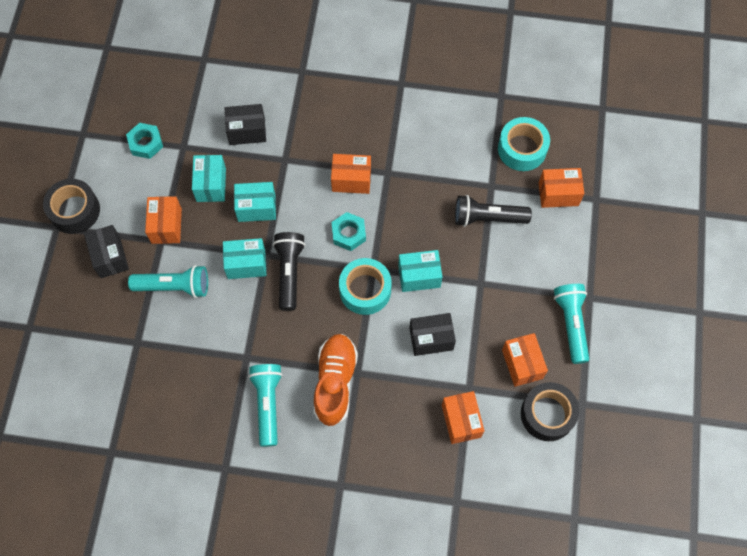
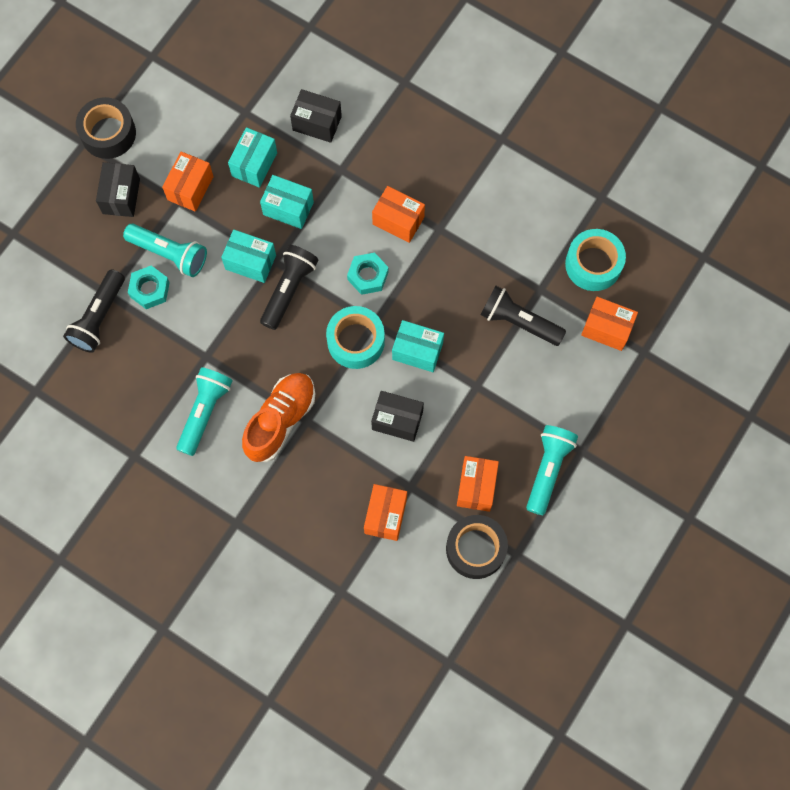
camera: 25 degrees right, 5 degrees up
(138, 365) = (99, 318): none -> black flashlight
(146, 143) = (209, 93): turquoise nut -> turquoise nut (149, 289)

